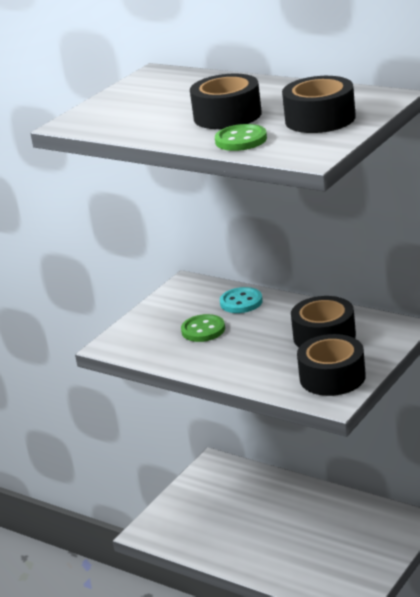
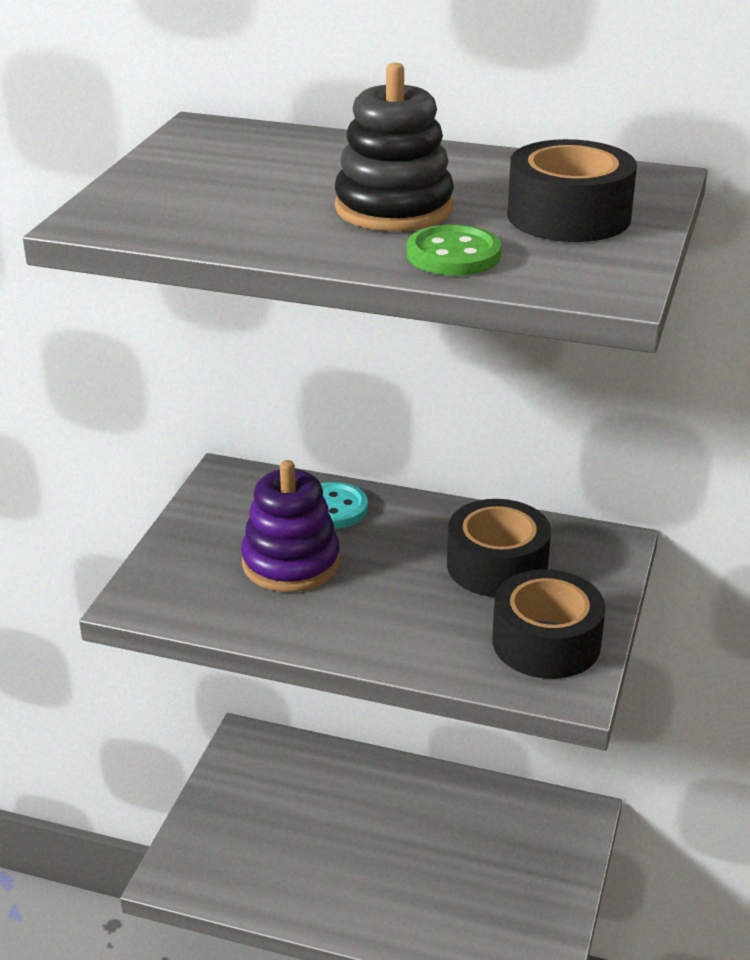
camera: 20 degrees left, 5 degrees up
(203, 330) = (291, 563): green button -> purple stacking toy
(227, 116) = (394, 208): black tape -> black stacking toy

